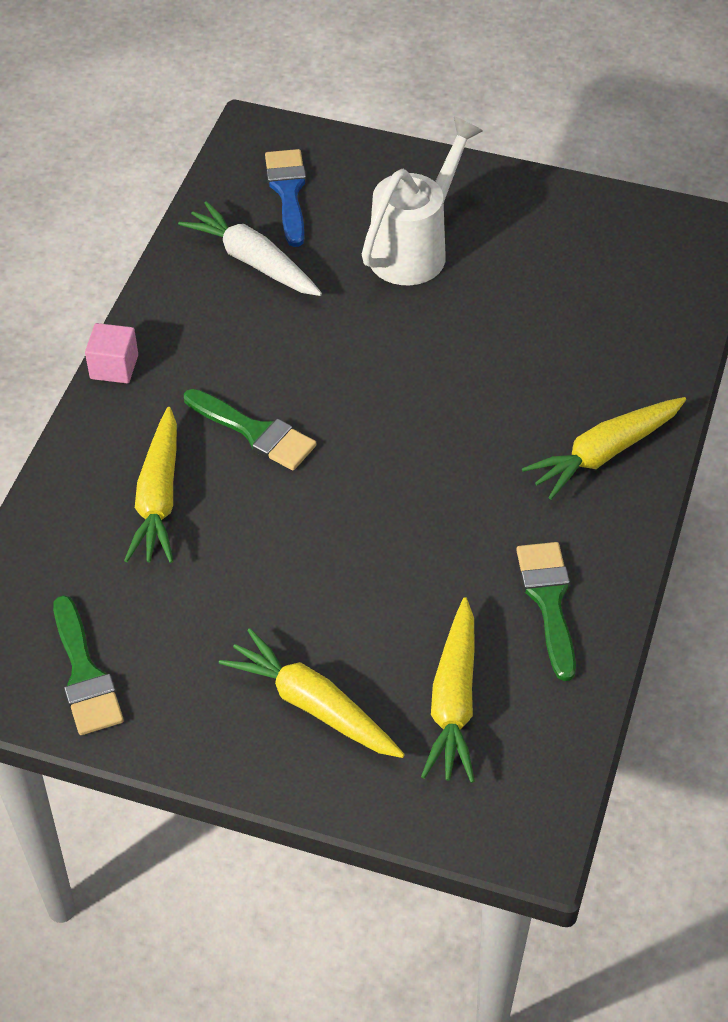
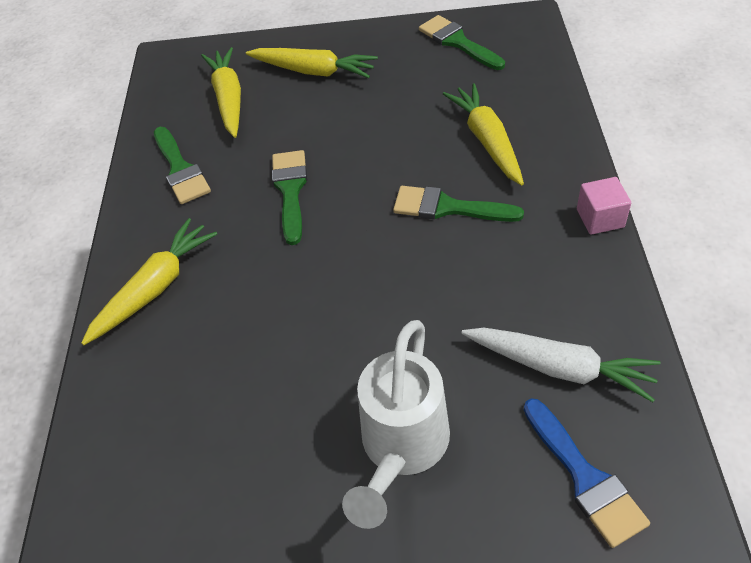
camera: 165 degrees right, 0 degrees up
(419, 518) = (290, 190): none -> green brush

